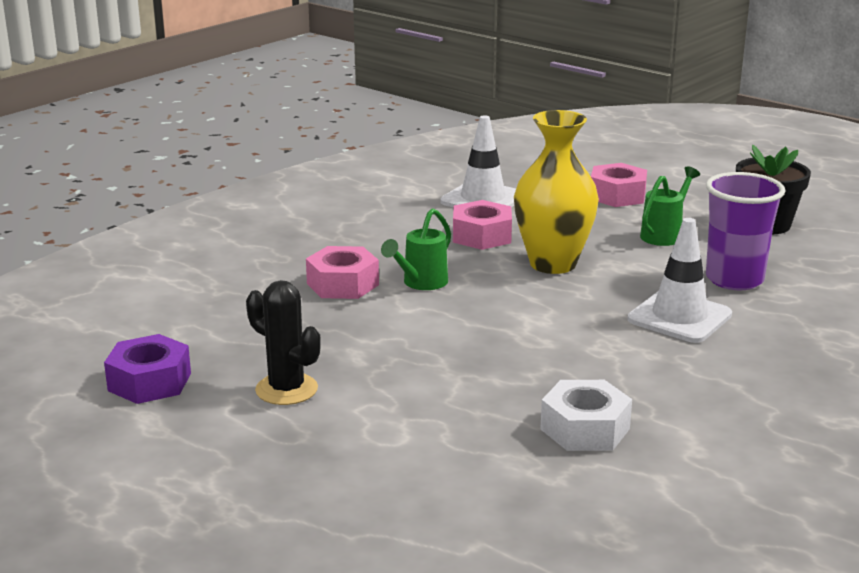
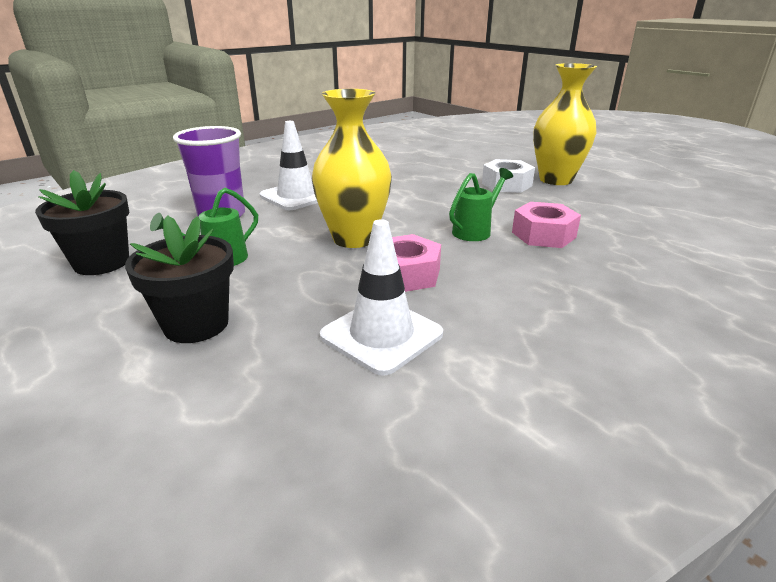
camera: 170 degrees left, 5 degrees up
(150, 382) = (642, 187): purple nut -> none
(286, 389) = (555, 180): black cactus -> yellow vase
(585, 429) = (399, 159): white nut -> white nut (506, 184)
(617, 195) = (196, 324): pink nut -> black flower pot

